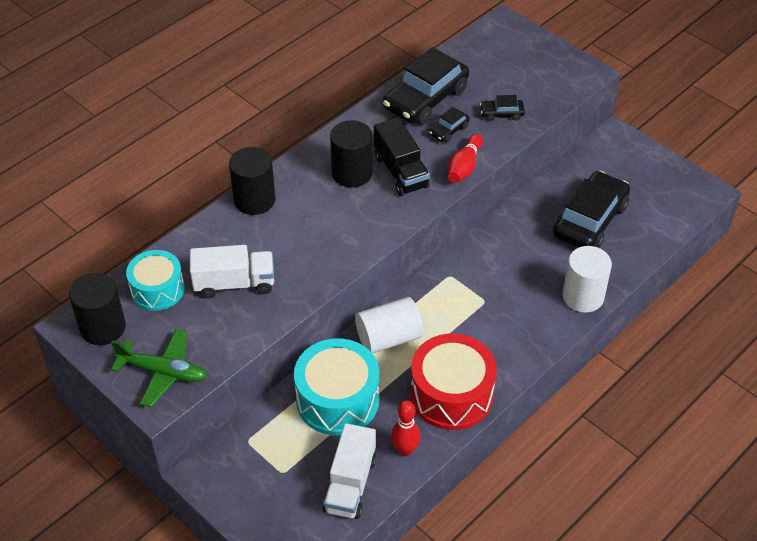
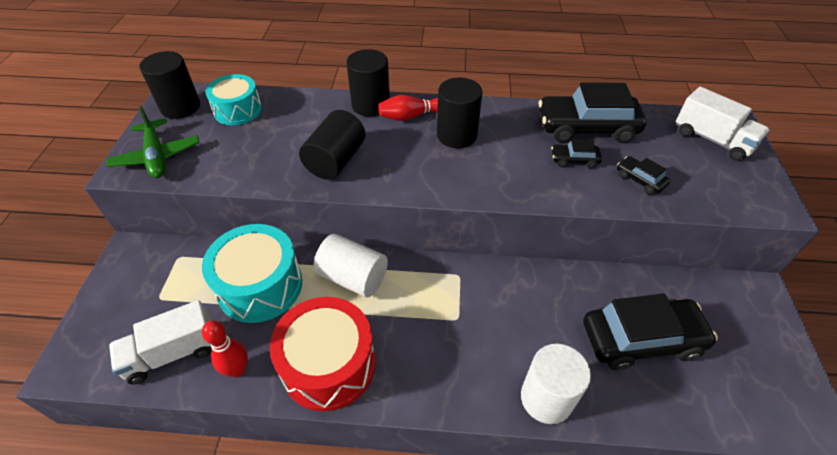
camera: 50 degrees right, 0 degrees up
(234, 283) = (277, 141): white truck -> white truck (712, 140)
(301, 260) = (336, 160): none -> black cylinder
(401, 172) = (493, 160): black truck -> none
(464, 167) = (549, 193): red bowling pin -> red bowling pin (411, 116)

